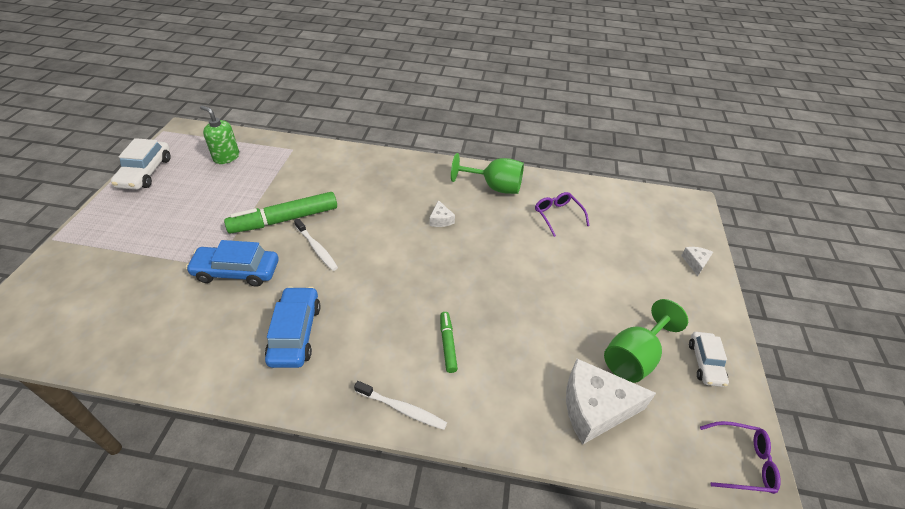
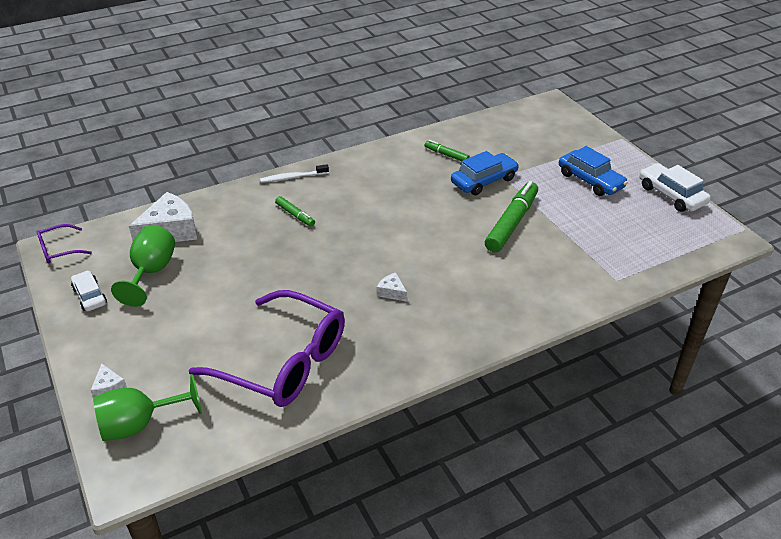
camera: 145 degrees right, 5 degrees down
(214, 328) = (446, 155): none -> green marker
(226, 157) = (648, 239): green soap dispenser -> none
(295, 333) = (397, 175): blue car -> blue car (590, 180)
(317, 248) = (456, 219): white toothbrush -> none
(494, 187) = (377, 358): green goblet -> green goblet (139, 424)
(557, 216) = (283, 362): purple glasses -> purple glasses, size x2.27

